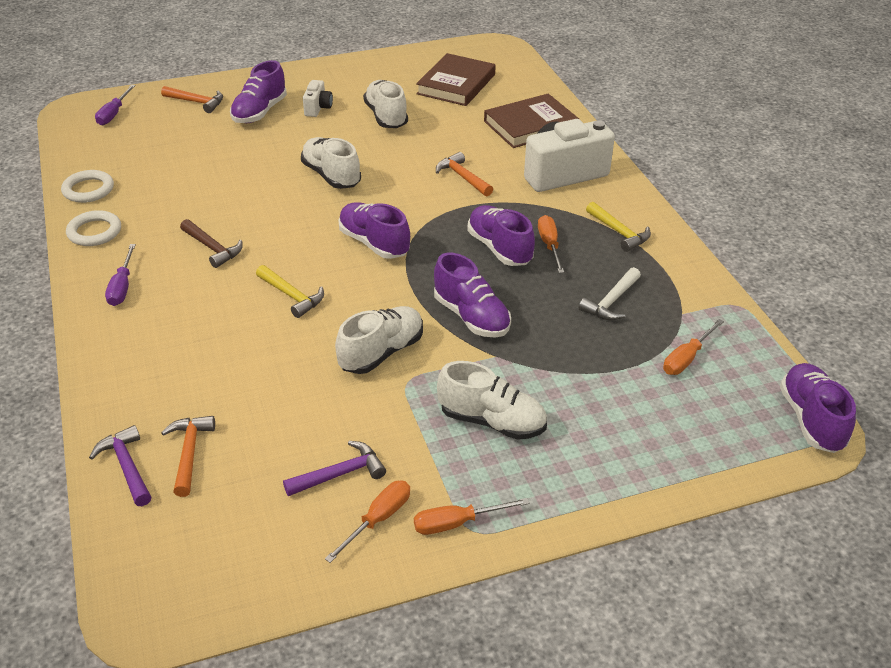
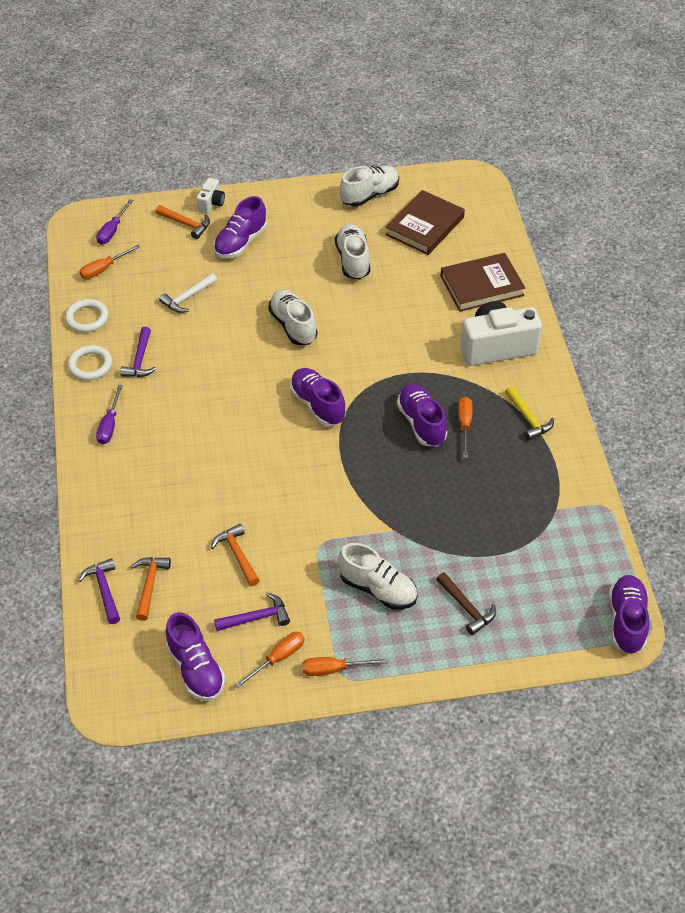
camera: 10 degrees right, 10 degrees up
(155, 221) = (140, 360): none -> purple hammer
(212, 248) = (184, 394): brown hammer -> brown hammer (466, 608)
(292, 296) = (242, 451): yellow hammer -> none
(318, 108) = (293, 243): white camera -> white camera (211, 203)
(381, 352) = (305, 515): white shoe -> white shoe (369, 195)
(462, 177) = (407, 341): orange hammer -> orange hammer (237, 555)
(471, 317) = (383, 490): purple shoe -> purple shoe (196, 669)
(611, 302) = (501, 490): white hammer -> white hammer (187, 298)
(686, 358) = (546, 552): orange screwdriver -> orange screwdriver (104, 269)

